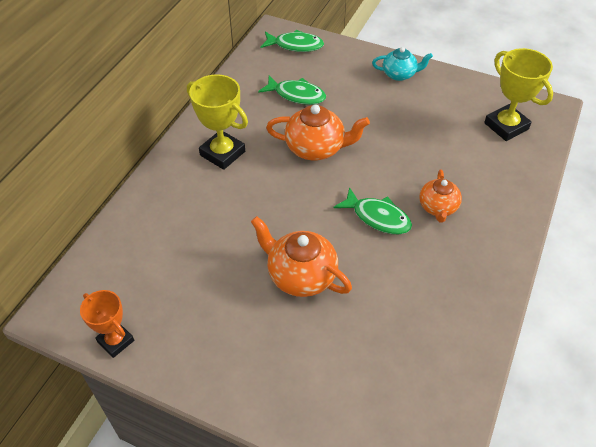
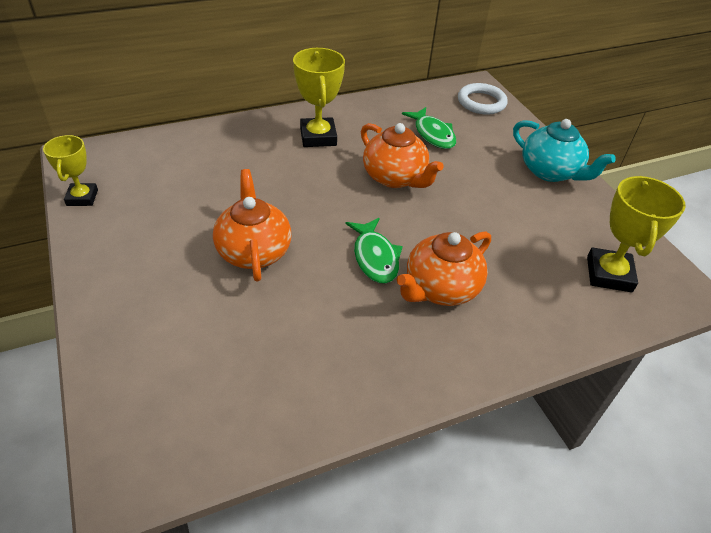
camera: 40 degrees right, 5 degrees down
(116, 341) = (82, 197): orange trophy -> yellow trophy
(295, 45) = (481, 102): green fish -> white ring
(399, 74) = (550, 172): turquoise teapot -> turquoise teapot, size x1.55
(438, 207) = (440, 288): orange teapot -> orange teapot, size x1.55

